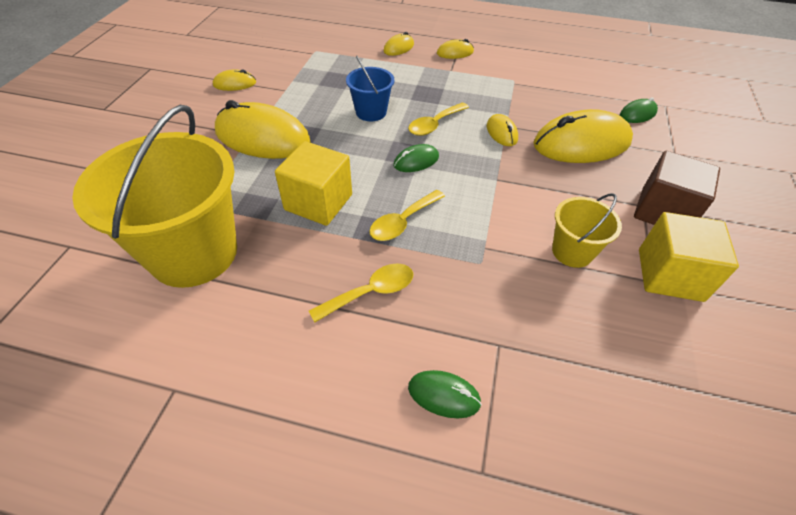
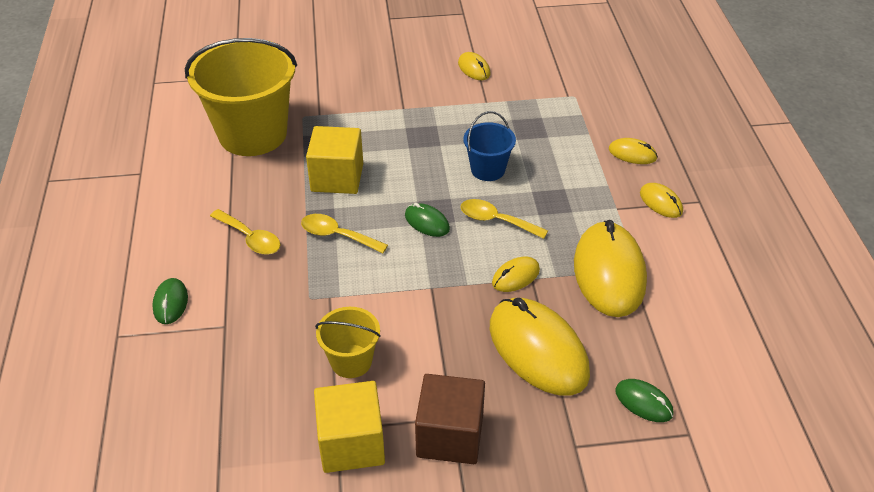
camera: 70 degrees right, 5 degrees down
(263, 137) = (404, 116): yellow mouse -> yellow mouse (609, 273)

